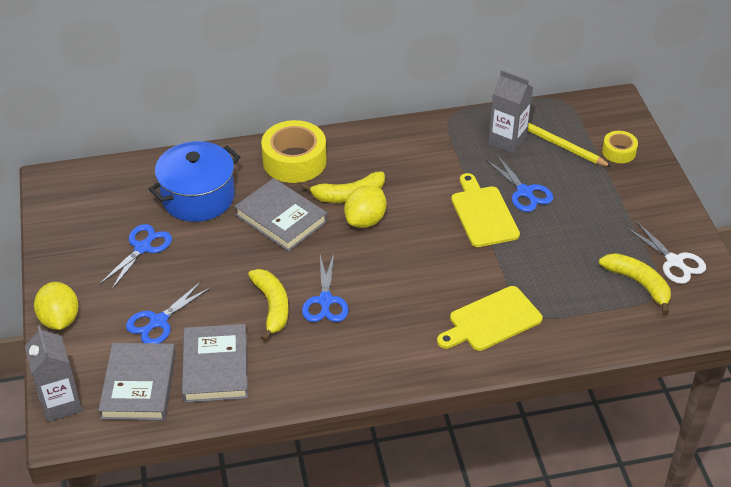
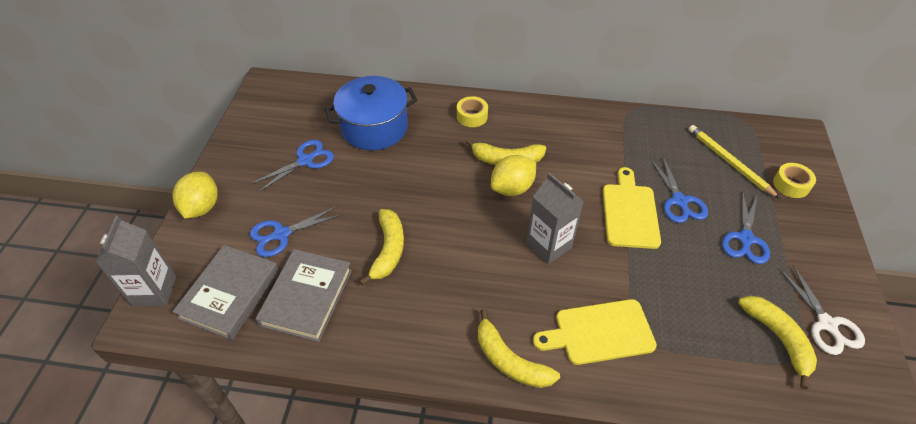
camera: 20 degrees right, 5 degrees up
(281, 218) = (436, 165): grey book -> none
(294, 161) = (472, 116): yellow tape -> yellow tape, size x0.53
(325, 301) = (440, 259): blue scissors -> blue scissors (745, 239)
(424, 363) = (509, 360): none -> yellow banana
(507, 141) = (678, 146): grey carton -> grey carton (548, 246)

